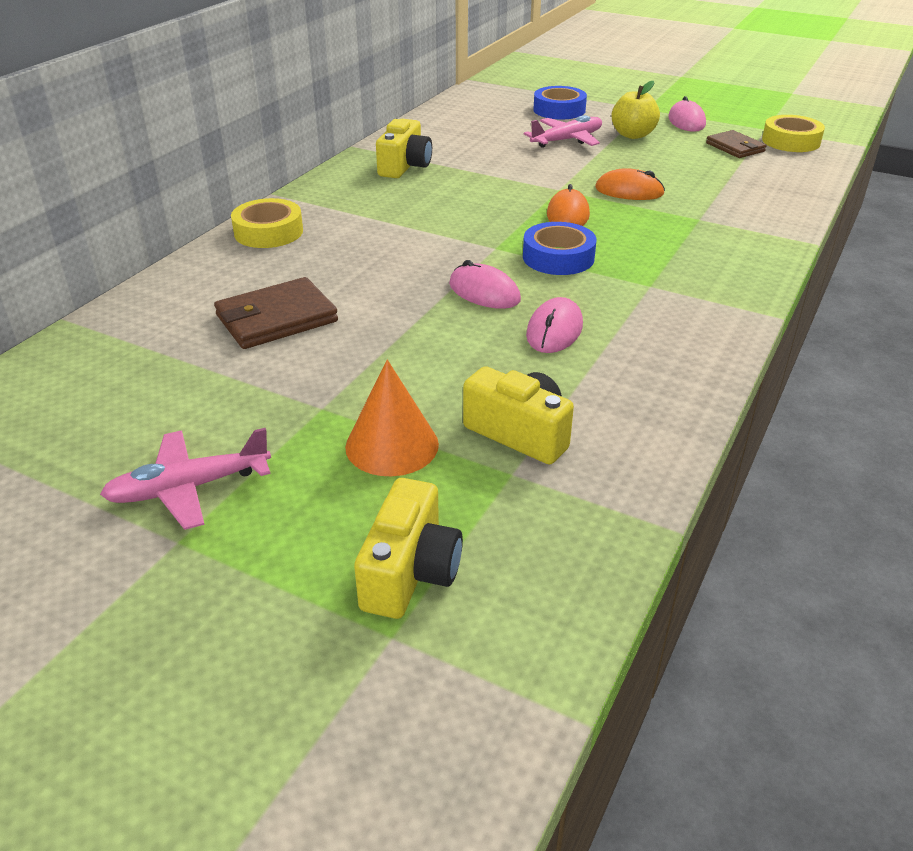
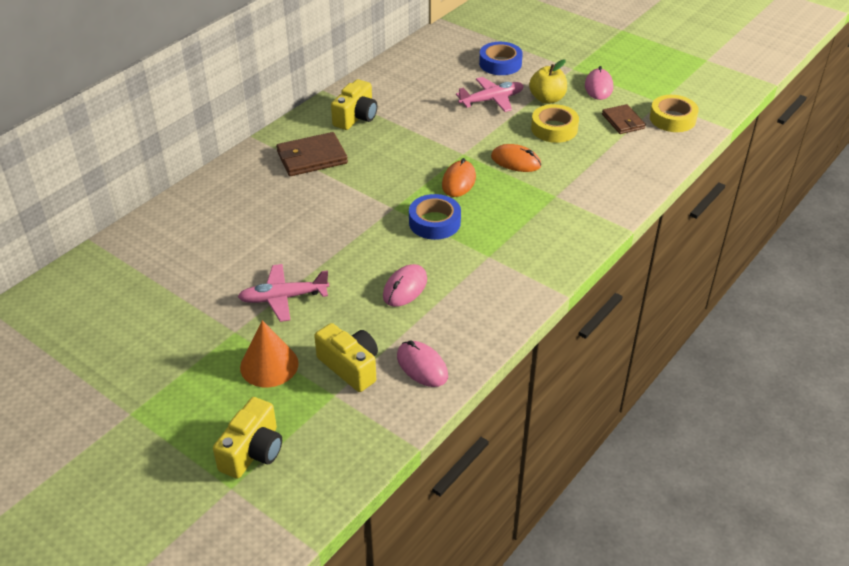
camera: 10 degrees right, 5 degrees up
(189, 488) = (143, 379): pink plane -> pink plane (284, 298)
(268, 232) = (239, 175): yellow tape -> yellow tape (554, 129)
(276, 318) = (225, 255): brown wallet -> brown wallet (311, 157)
(484, 292) = (370, 248): pink mouse -> pink mouse (422, 366)

